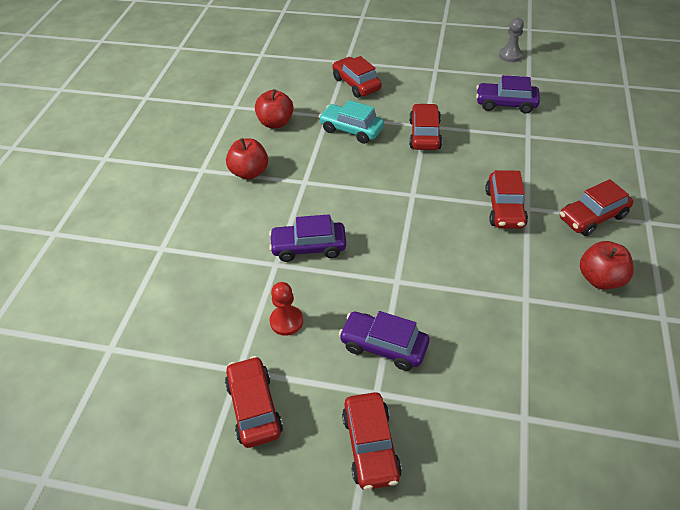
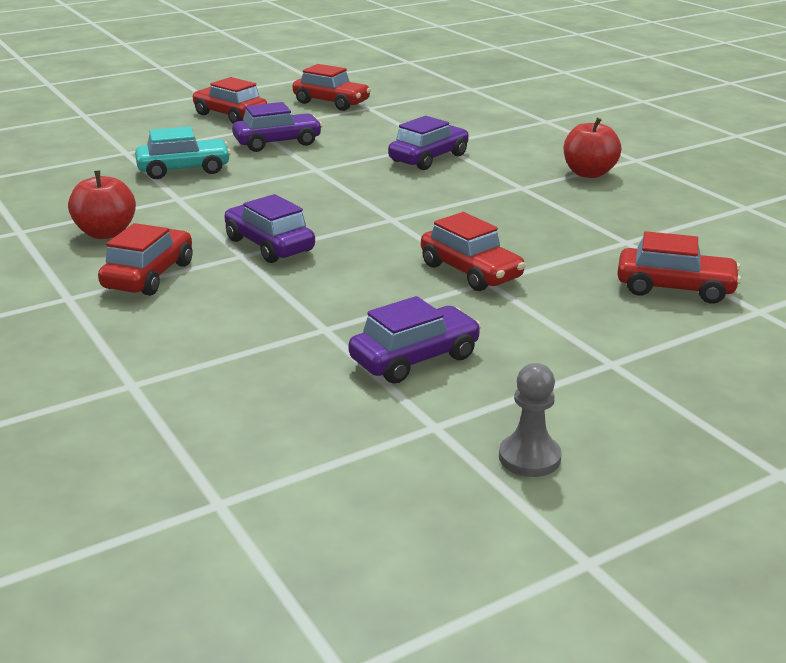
camera: 135 degrees right, 20 degrees down
(275, 123) = (664, 213): red apple -> none
(286, 321) = (373, 128): red pawn -> none
(351, 130) = (567, 240): turquoise car -> turquoise car (184, 170)
(504, 208) = (269, 245): red car -> purple car

